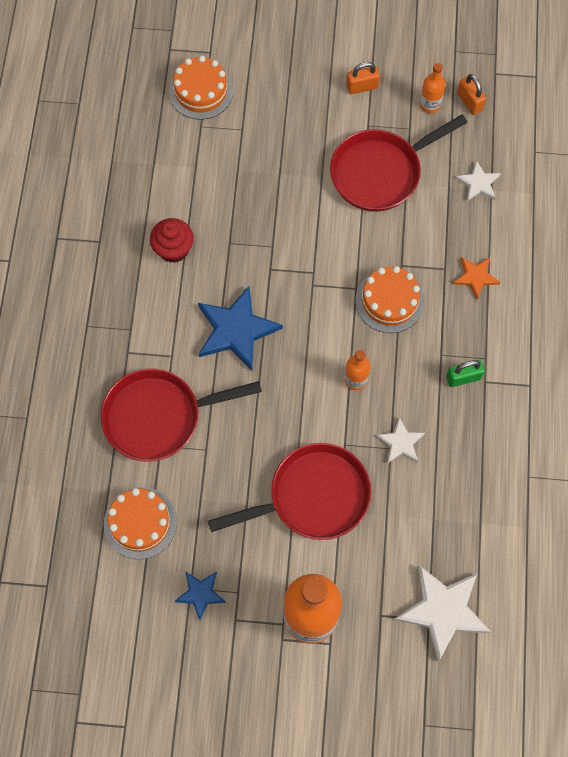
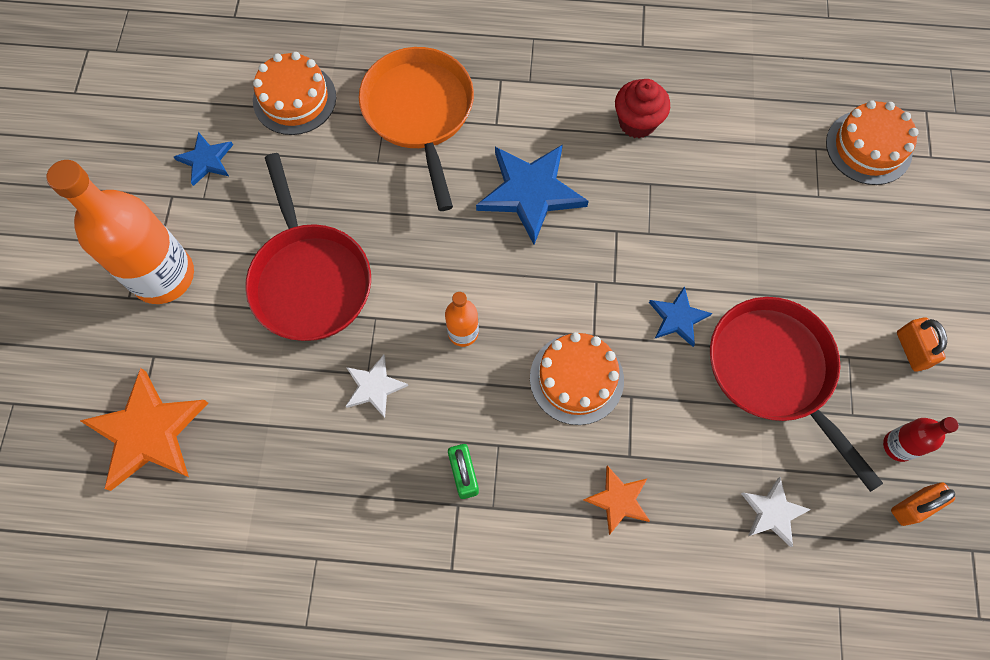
camera: 90 degrees right, 0 degrees up
(159, 417) = (420, 113): red pan -> orange pan
(341, 231) = (678, 318): none -> blue star
(430, 104) = (898, 446): orange bottle -> red bottle
(442, 610) = (148, 432): white star -> orange star

